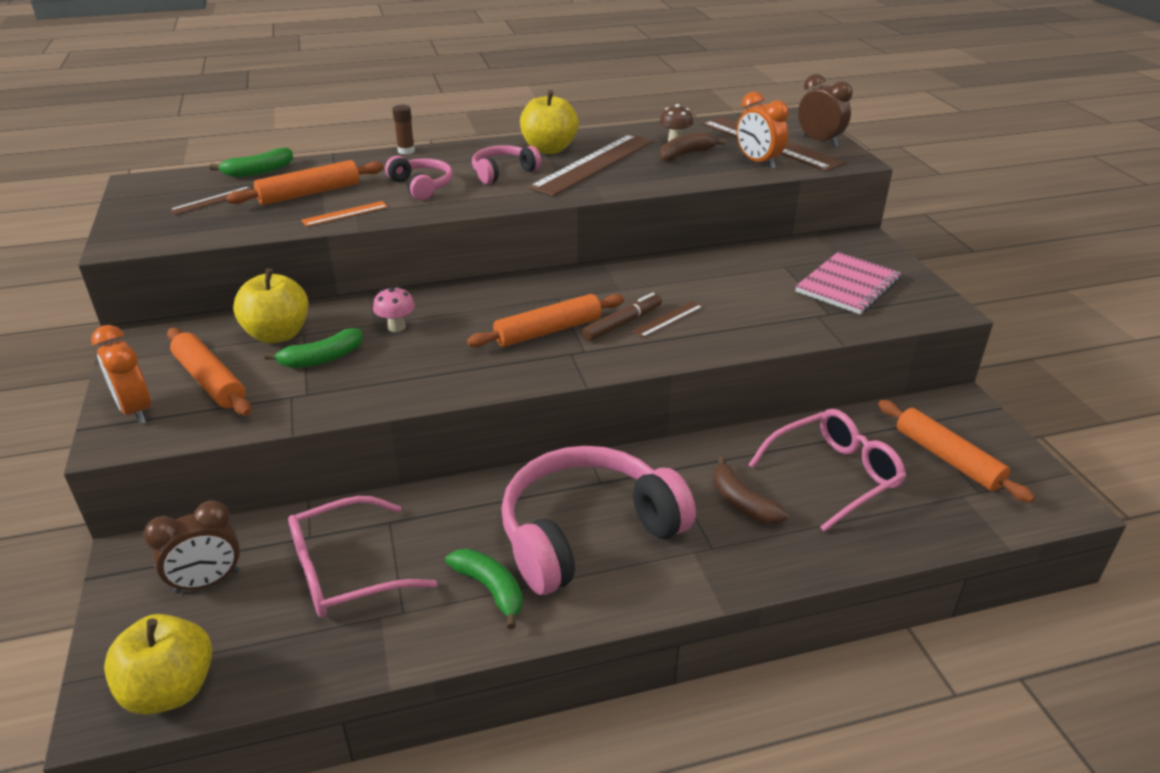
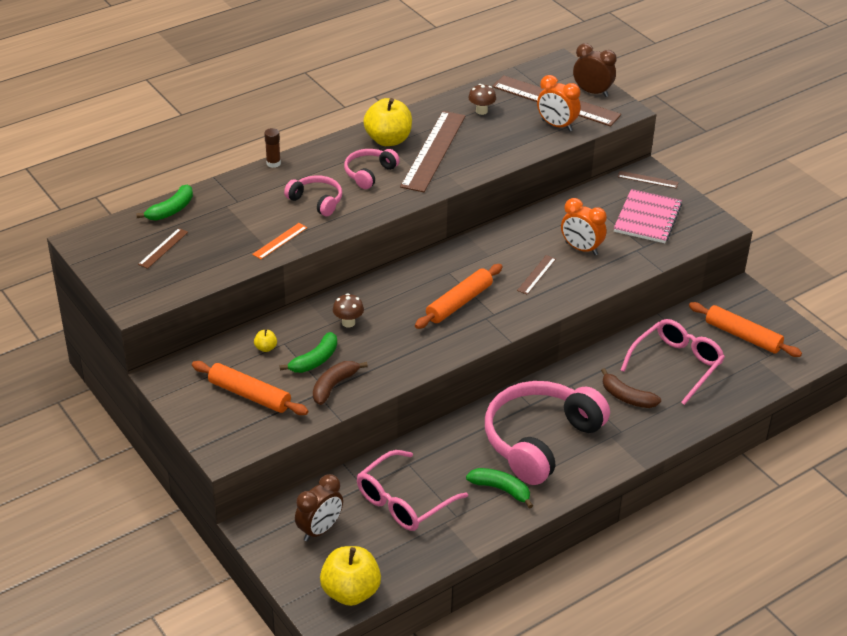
camera: 20 degrees left, 5 degrees up
(136, 410) = (218, 428): orange clock -> orange clock (581, 249)
(278, 334) = (266, 348): yellow apple -> yellow apple, size x0.43
(309, 193) = (234, 226): orange rolling pin -> none
(396, 327) = (348, 323): pink mushroom -> brown mushroom
(622, 323) = (507, 285): brown marker -> none
(685, 154) = (498, 126): brown banana -> brown banana (334, 386)
(865, 248) = (647, 179): none -> brown ruler

